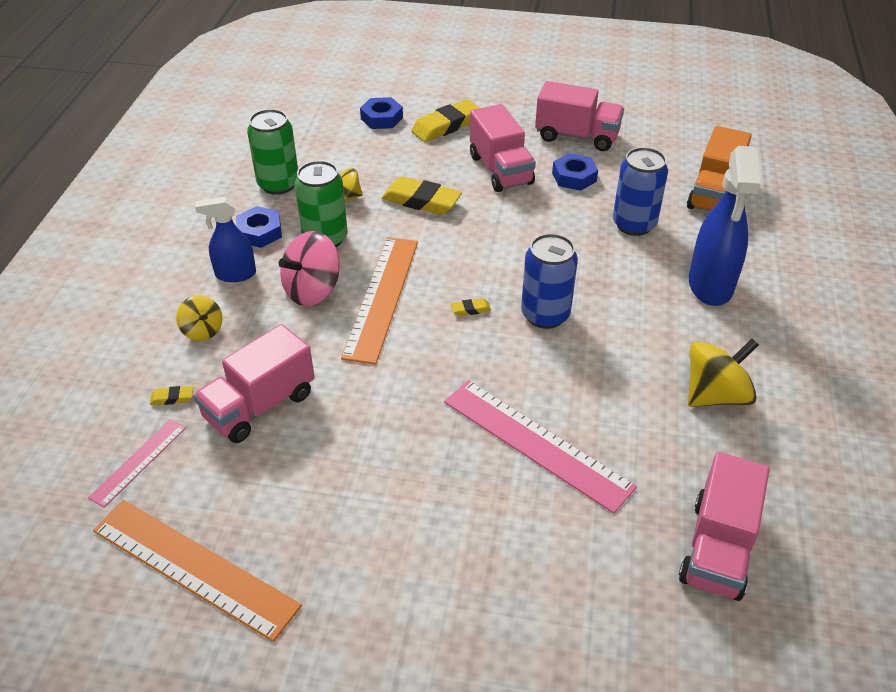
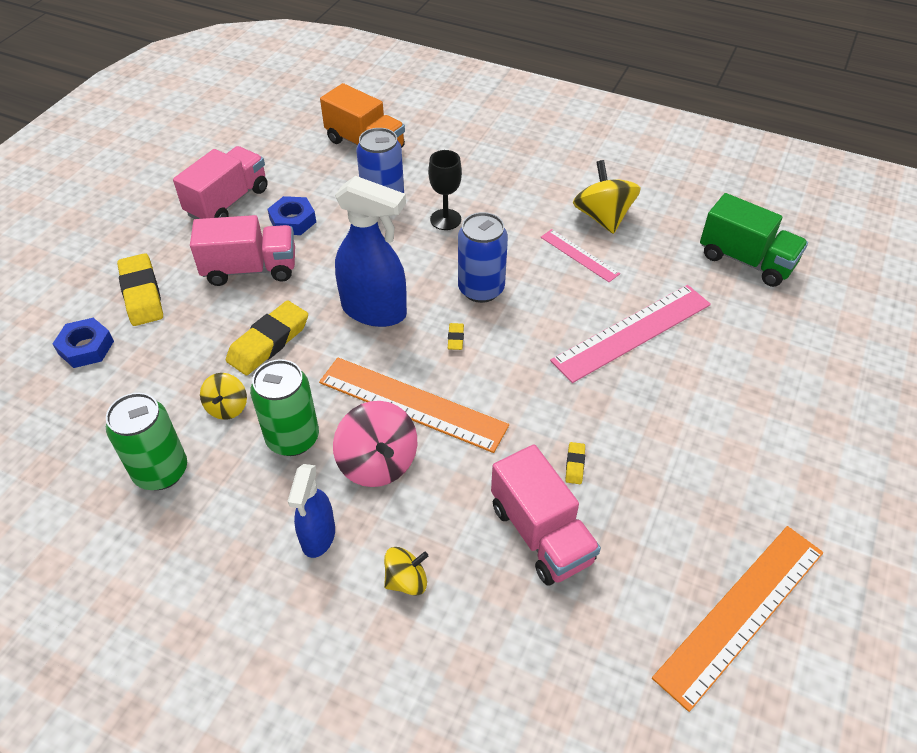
camera: 75 degrees left, 5 degrees up
(139, 462) = (598, 661): pink ruler -> pink ruler (579, 255)
(172, 398) = (508, 620): yellow eraser -> yellow eraser (575, 465)
(259, 232) = (249, 502): blue nut -> none
(634, 271) = (445, 219): none -> black goblet
(710, 285) = (481, 182): blue spray bottle -> blue spray bottle (375, 311)
(717, 548) = (746, 260): pink truck -> green truck

